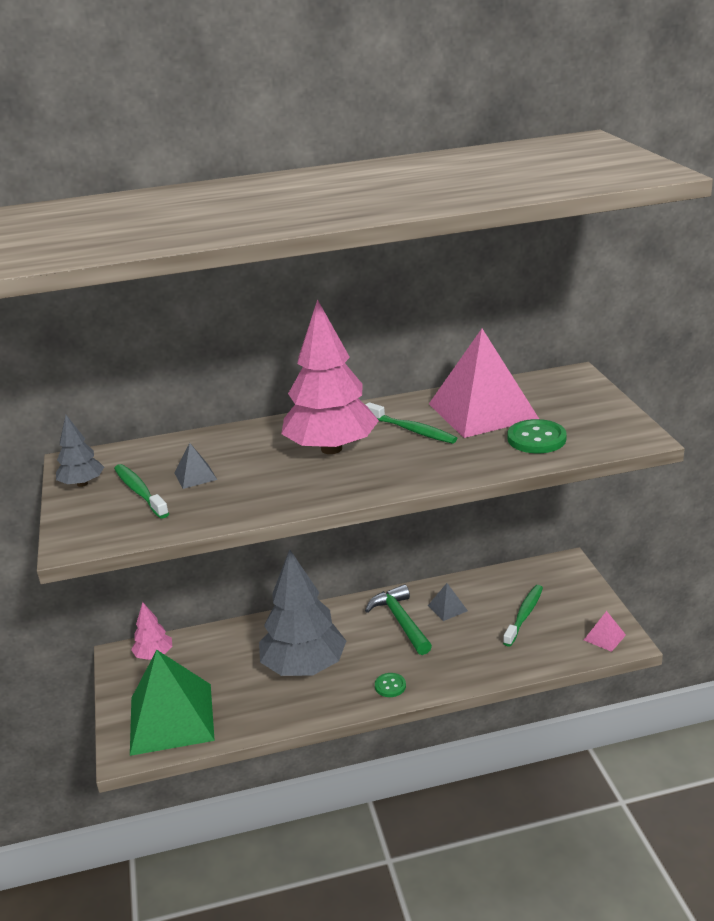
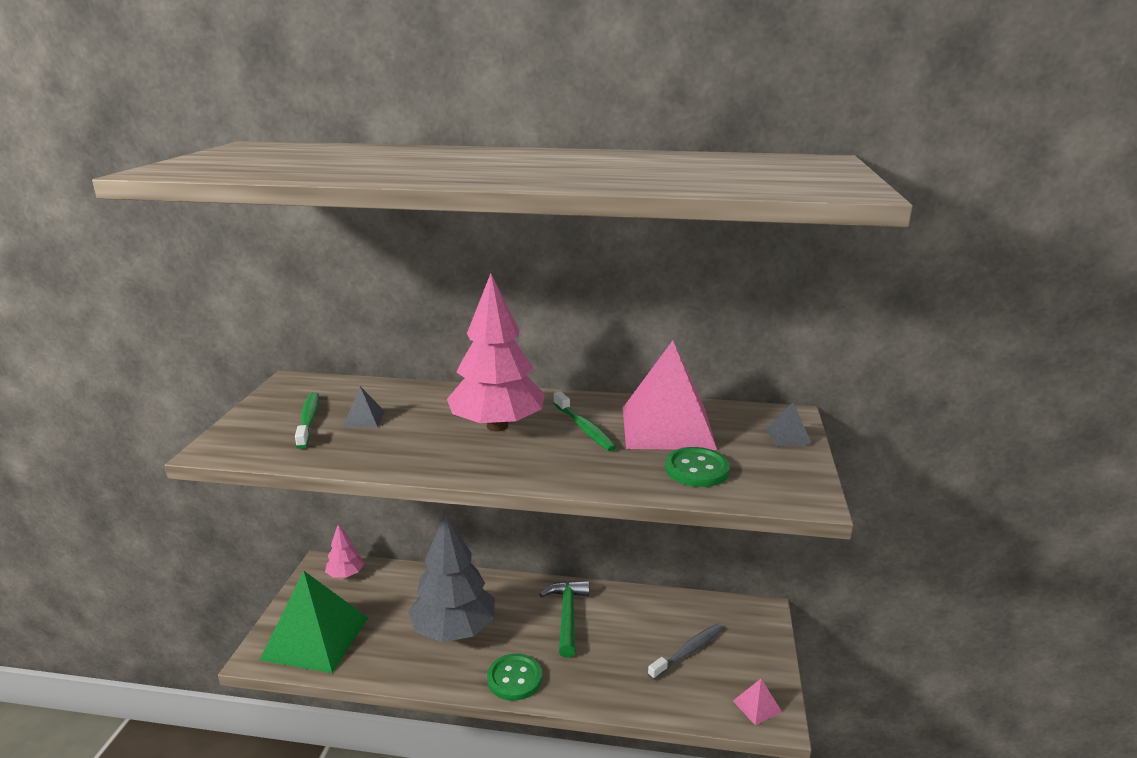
camera: 20 degrees right, 5 degrees down
(82, 484) = (276, 401): grey tree -> none
(390, 686) = (514, 678): green button -> green button, size x1.72
(447, 608) = (618, 618): grey pyramid -> grey pyramid (788, 436)
(524, 615) = (688, 651): green toothbrush -> grey toothbrush

